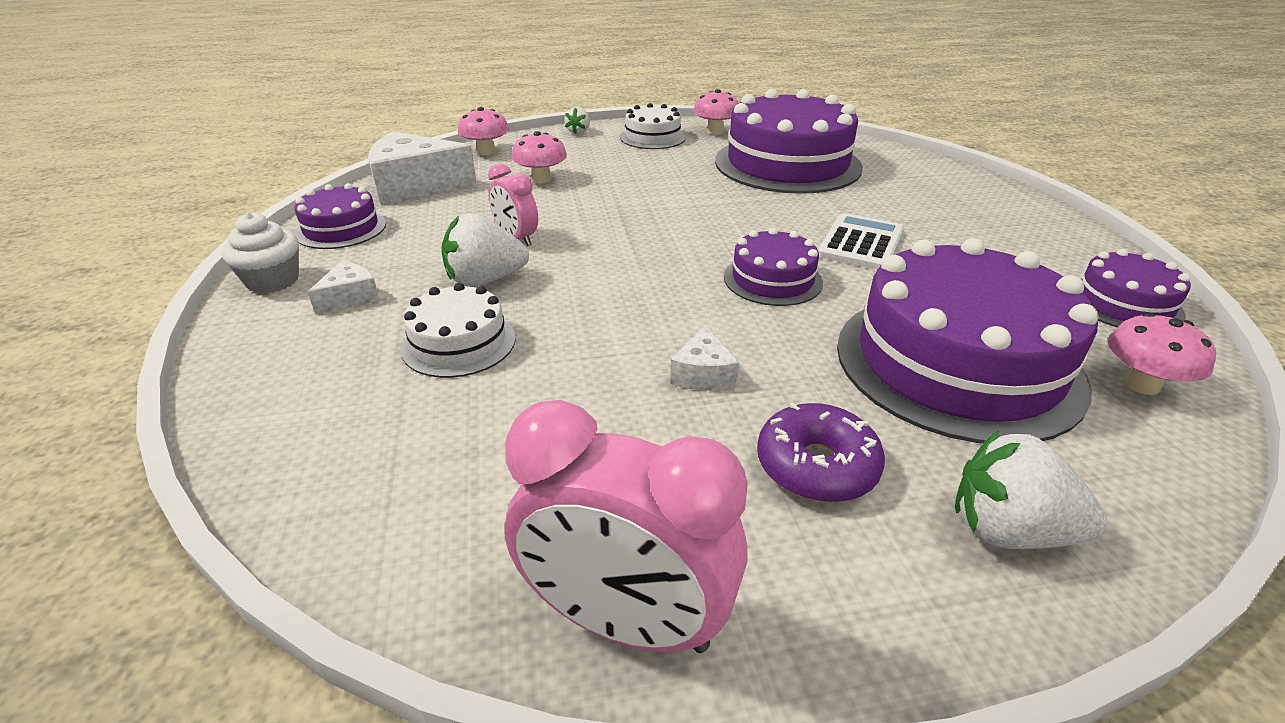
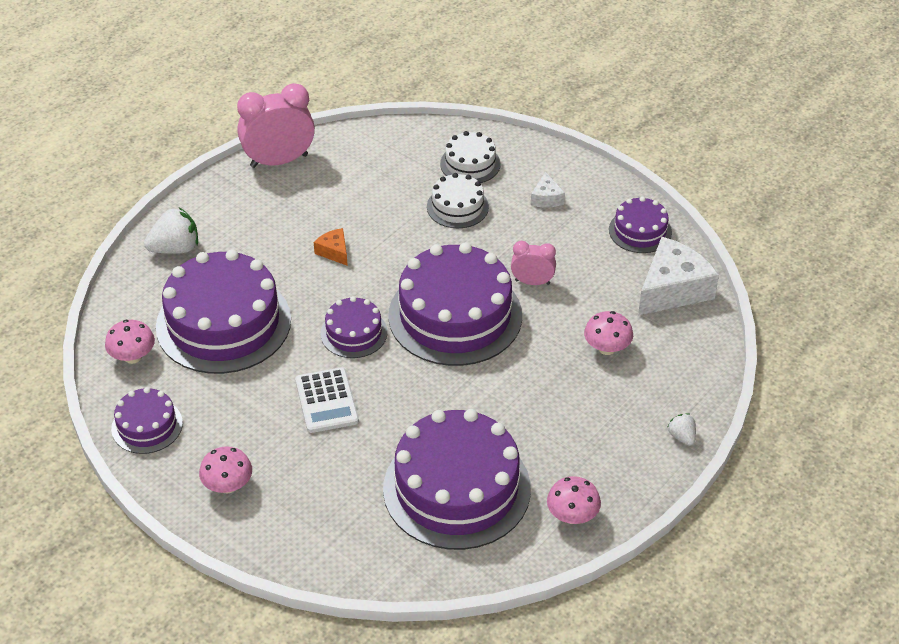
camera: 140 degrees right, 10 degrees up
(273, 281) = (600, 184): white cupcake -> none
(485, 280) = (501, 244): white strawberry -> none
(486, 152) = (700, 358): pink mushroom -> pink mushroom (228, 485)
(637, 248) = (455, 315): none -> purple cake
(653, 137) = (611, 467): white cake -> white cake (470, 164)
(703, 374) = (334, 252): white cheese -> orange cheese
(816, 466) = (256, 236): purple donut -> none

